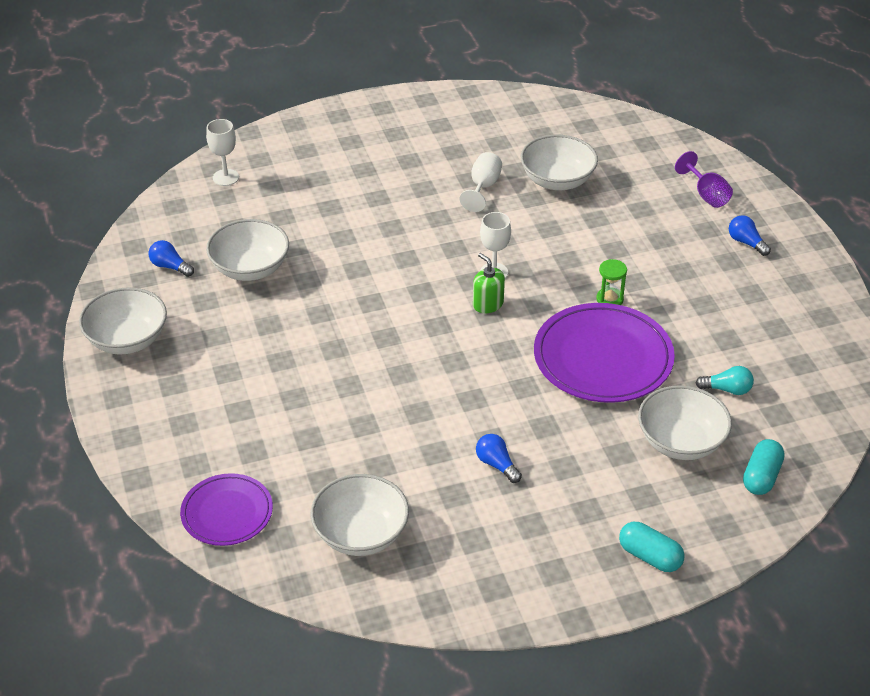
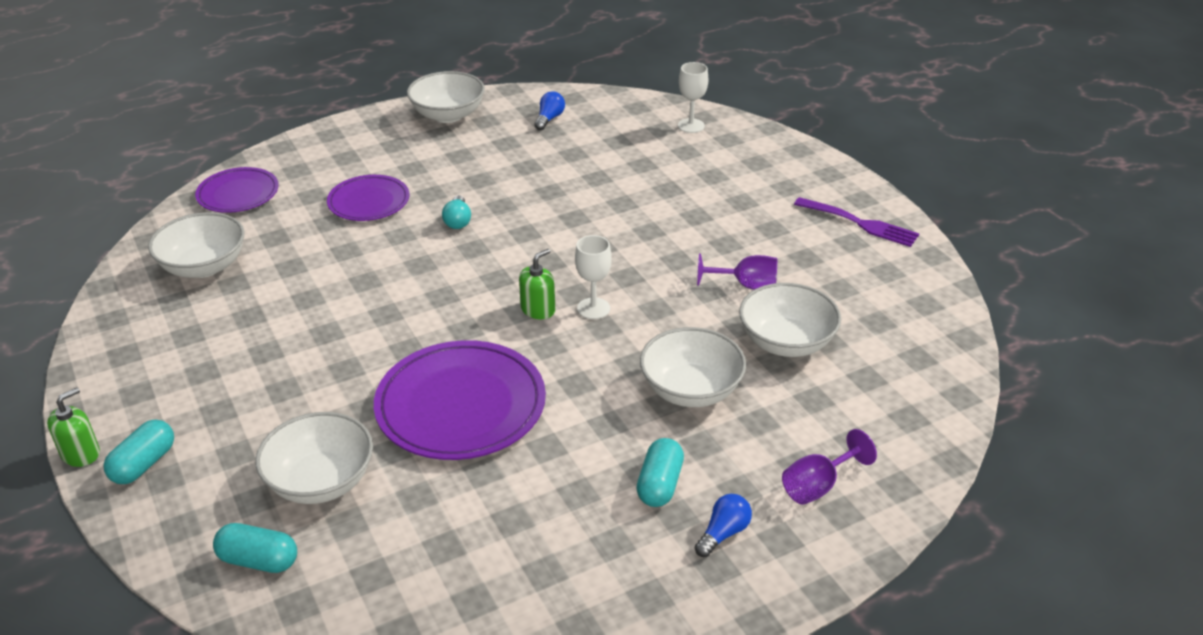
camera: 80 degrees right, 5 degrees down
(250, 268) = (558, 158): white bowl -> white bowl (691, 390)
(281, 406) = (369, 202): none -> purple plate
(416, 115) = (860, 223): none -> purple fork
(483, 187) = (746, 285): white goblet -> purple goblet
(496, 464) = (289, 340): blue light bulb -> none
(609, 299) = (568, 404): green hourglass -> none
(631, 603) = (81, 453): none -> green soap dispenser
(699, 264) = (659, 484): none -> turquoise capsule
(727, 389) = (415, 522): turquoise light bulb -> turquoise light bulb (458, 221)

